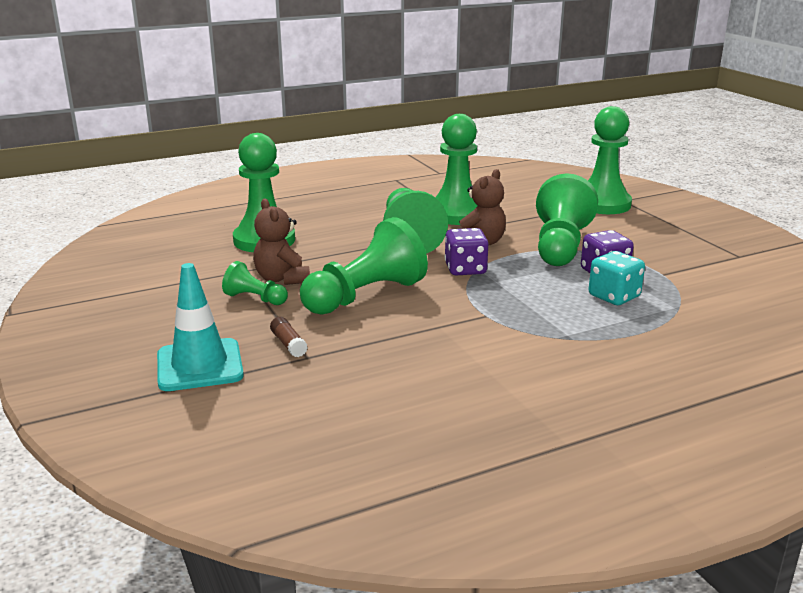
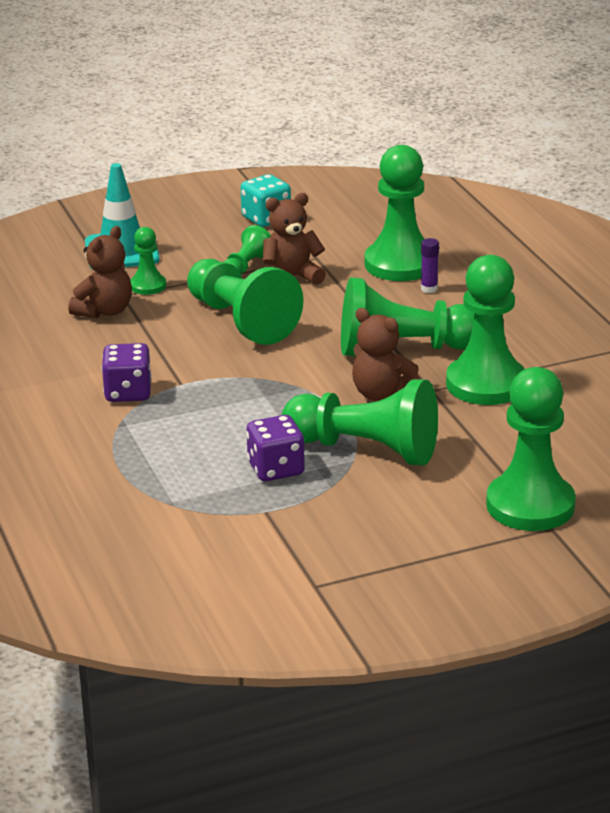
camera: 95 degrees right, 5 degrees up
(288, 344) = (148, 286): brown glue stick -> green pawn
(310, 230) = (429, 289): none -> purple glue stick
(345, 363) = (104, 311): none -> brown teddy bear
(465, 269) = (300, 379): purple dice -> purple dice (128, 393)
(614, 296) = (208, 465): turquoise dice -> turquoise dice (266, 219)

